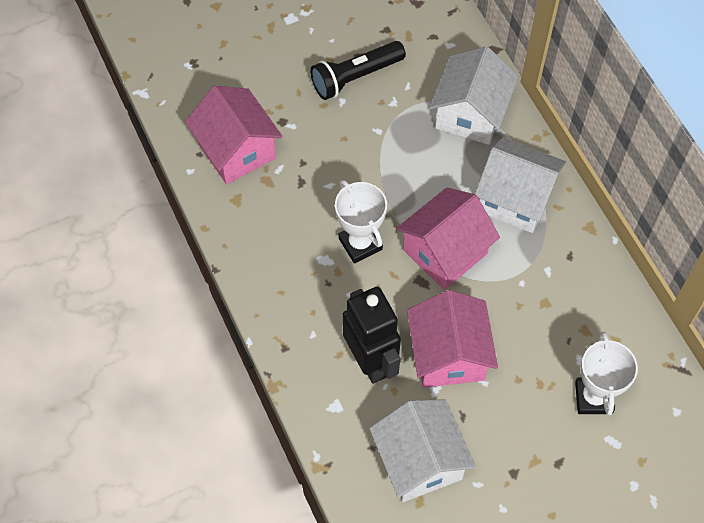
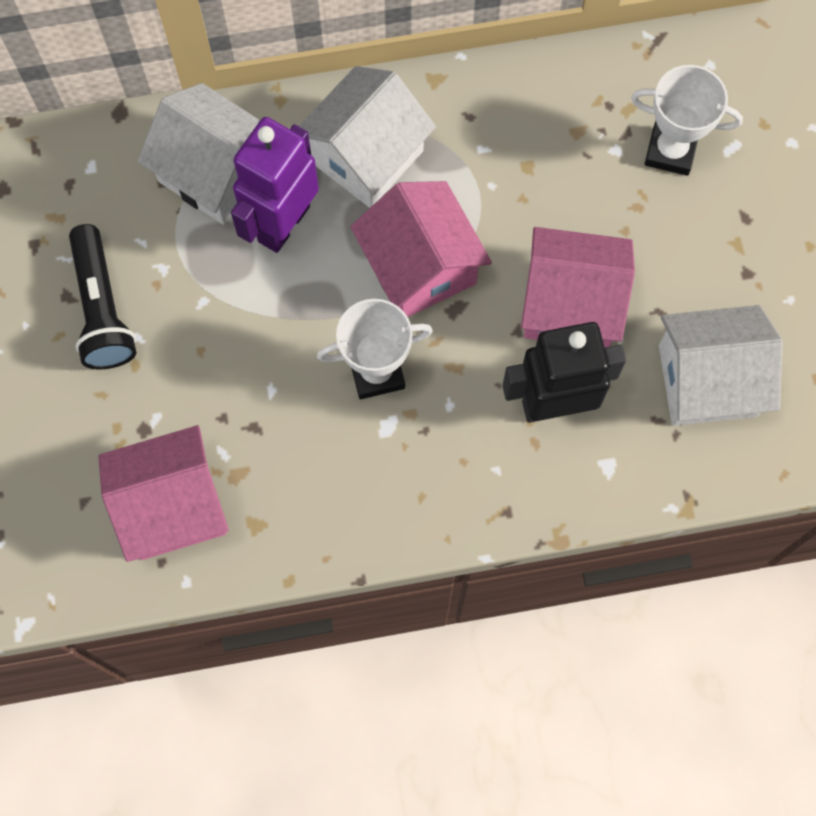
camera: 75 degrees left, 10 degrees up
(448, 162) = (283, 223): none -> purple robot

